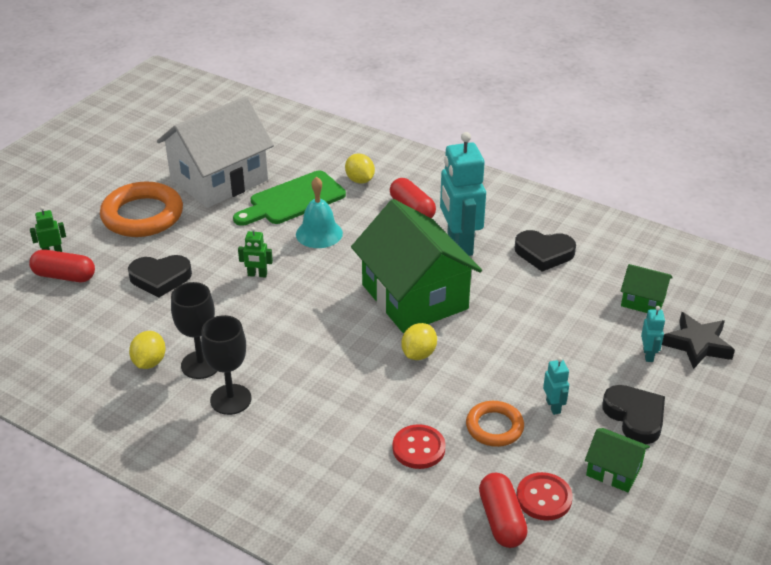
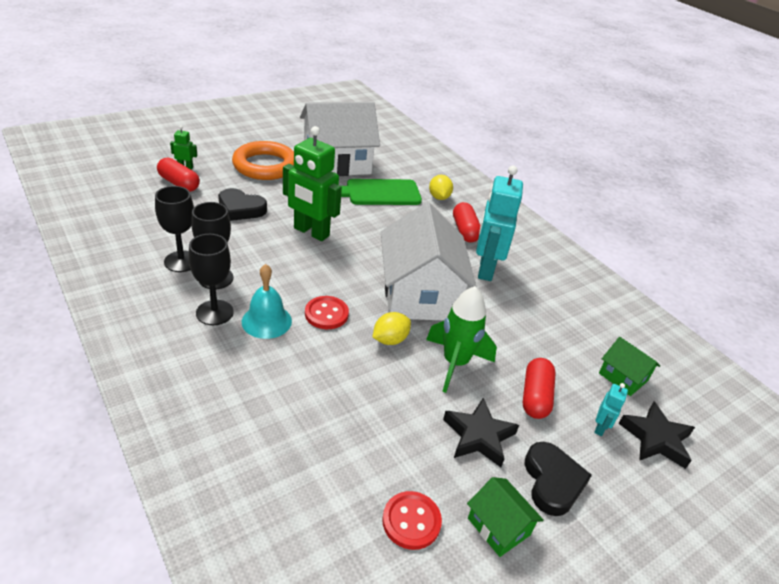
camera: 20 degrees right, 0 degrees up
(149, 362) = (181, 261): yellow lemon -> black goblet
(257, 275) = (311, 232): green robot -> green robot, size x2.27
(319, 233) = (380, 221): turquoise bell -> turquoise bell (266, 321)
(414, 297) = (420, 294): green house -> white house
(418, 448) = (331, 419): red button -> red button (326, 314)
(492, 351) = (455, 363): none -> green rocket
(494, 427) = (411, 431): orange ring -> none
(501, 520) = (356, 524): red capsule -> red capsule (535, 396)
(544, 253) = (554, 303): black heart -> none
(553, 406) = (478, 436): turquoise robot -> black star

